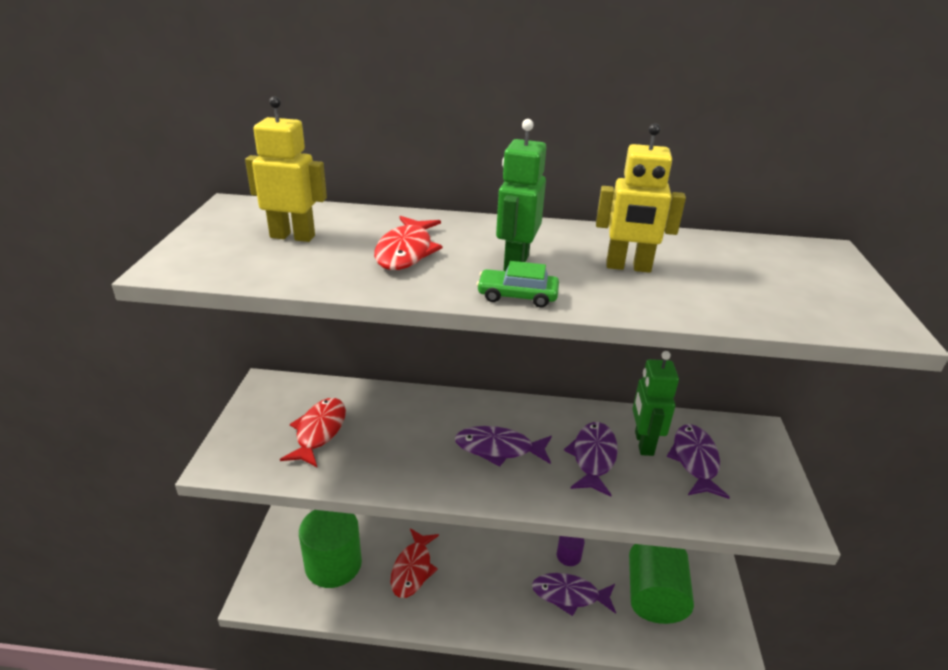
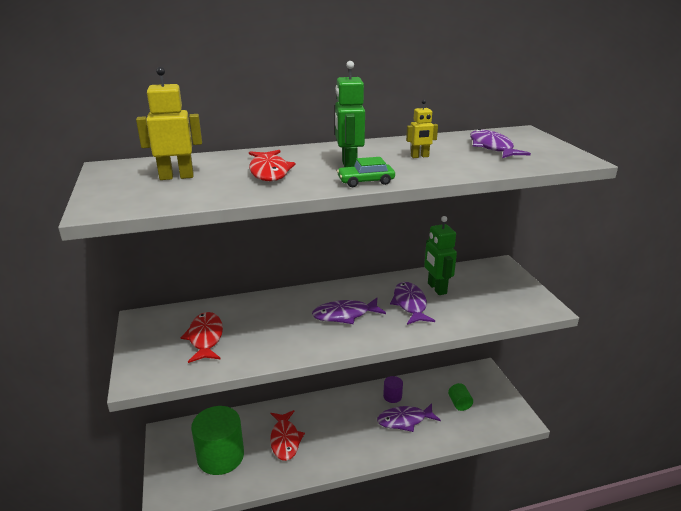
camera: 20 degrees left, 5 degrees down
(628, 267) = (419, 156): yellow robot -> yellow robot, size x0.59
(654, 597) = (459, 404): green cylinder -> green cylinder, size x0.46
(695, 460) = (473, 290): purple fish -> purple fish (492, 147)

